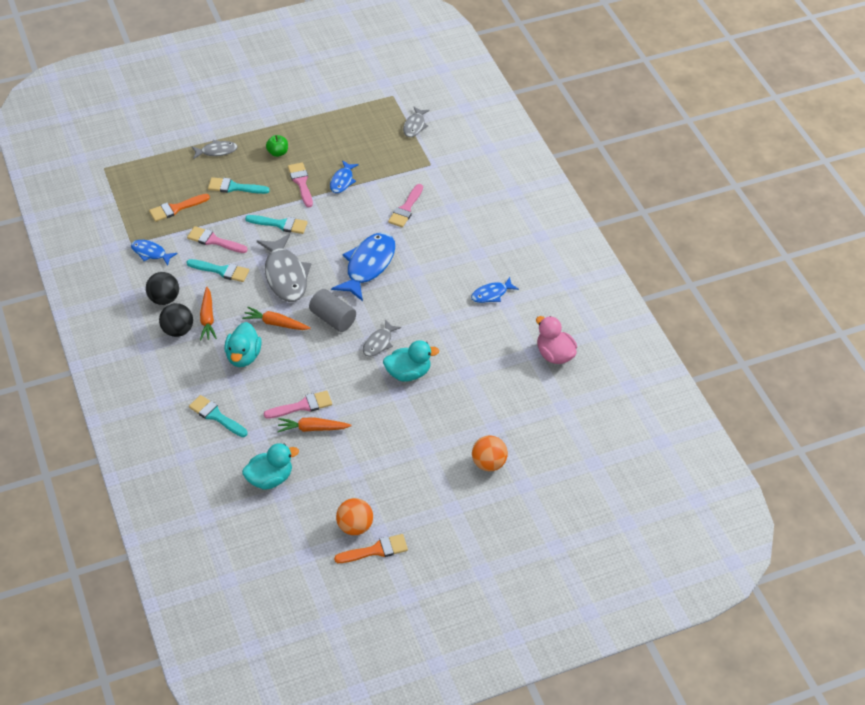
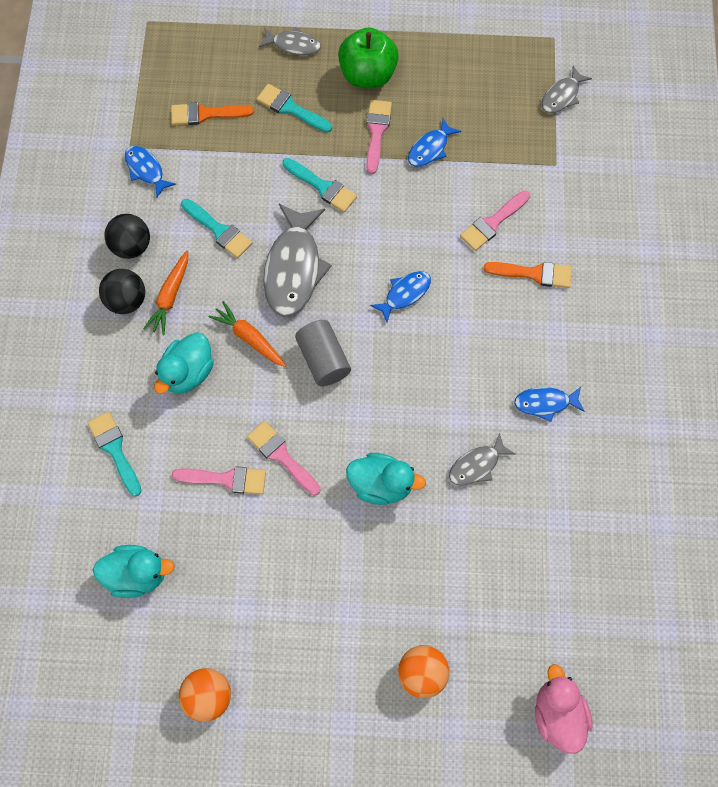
camera: 25 degrees right, 20 degrees up
(214, 241) = (230, 181): pink brush -> pink brush (281, 456)
(278, 153) = (368, 75): green apple -> green apple, size x1.95
(312, 428) = (223, 520): orange carrot -> none
(368, 265) = (405, 294): blue fish -> blue fish, size x0.53
(376, 550) = (218, 745): orange brush -> orange brush (534, 273)
(379, 343) = (364, 421): grey fish -> grey fish (477, 465)
(554, 354) = (587, 535): pink duck -> pink duck (557, 714)

